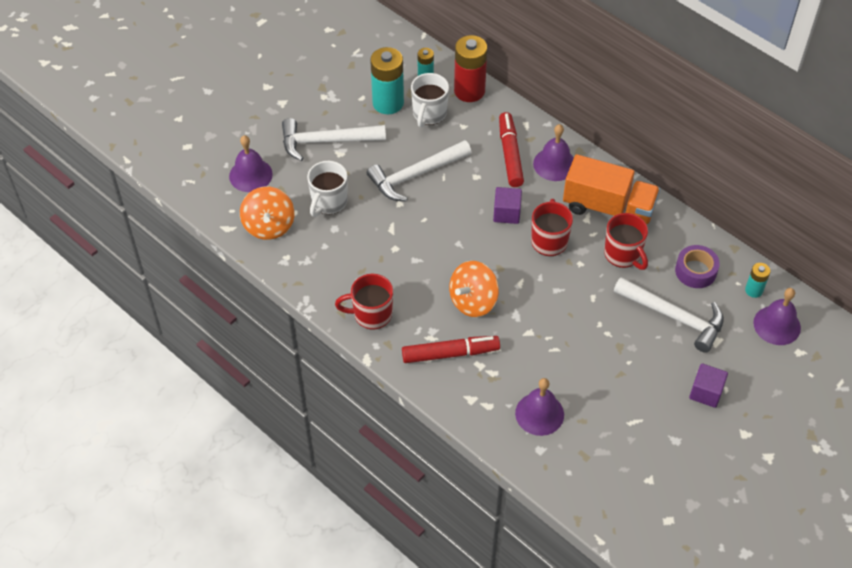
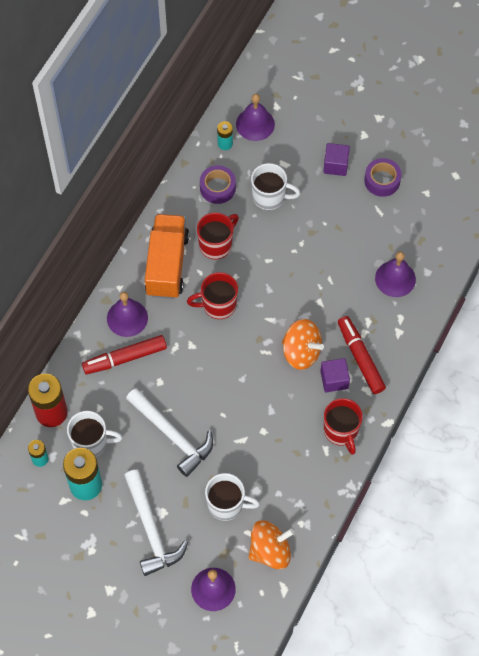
camera: 105 degrees left, 10 degrees up
(506, 213) = (196, 346): purple cube -> purple cube (334, 380)
(674, 317) = (269, 197): white hammer -> white mug
(675, 435) = (382, 181): none -> purple tape

